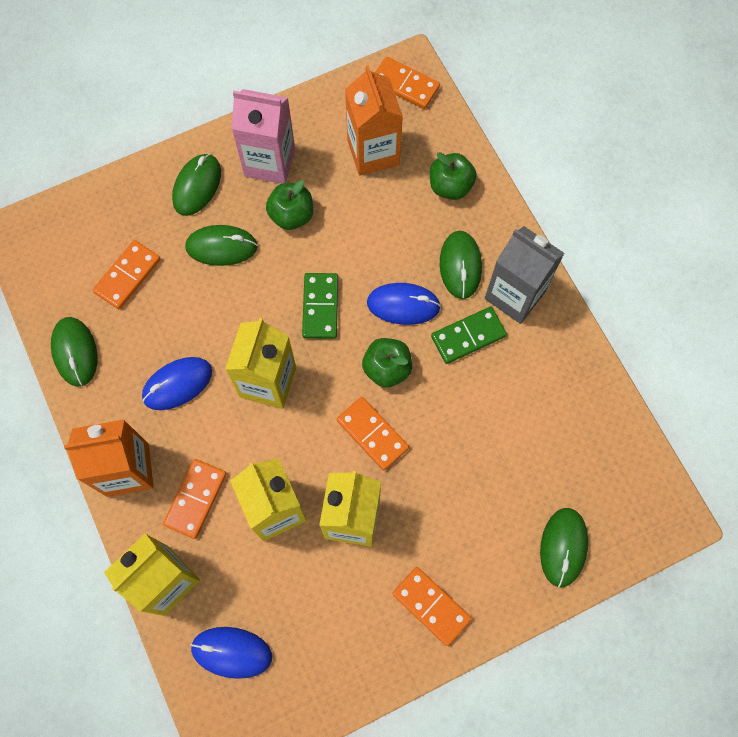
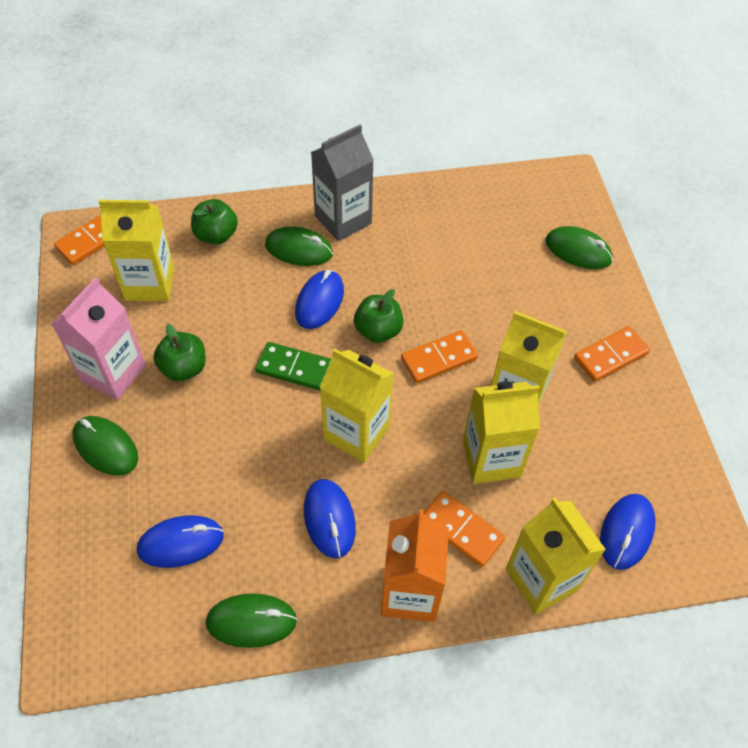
camera: 75 degrees left, 15 degrees down
(127, 276) = (181, 543): orange domino -> blue mouse
(221, 247) = (189, 440): green mouse -> none
(373, 152) = (150, 284): orange carton -> yellow carton
(468, 336) = (369, 262): green domino -> none

